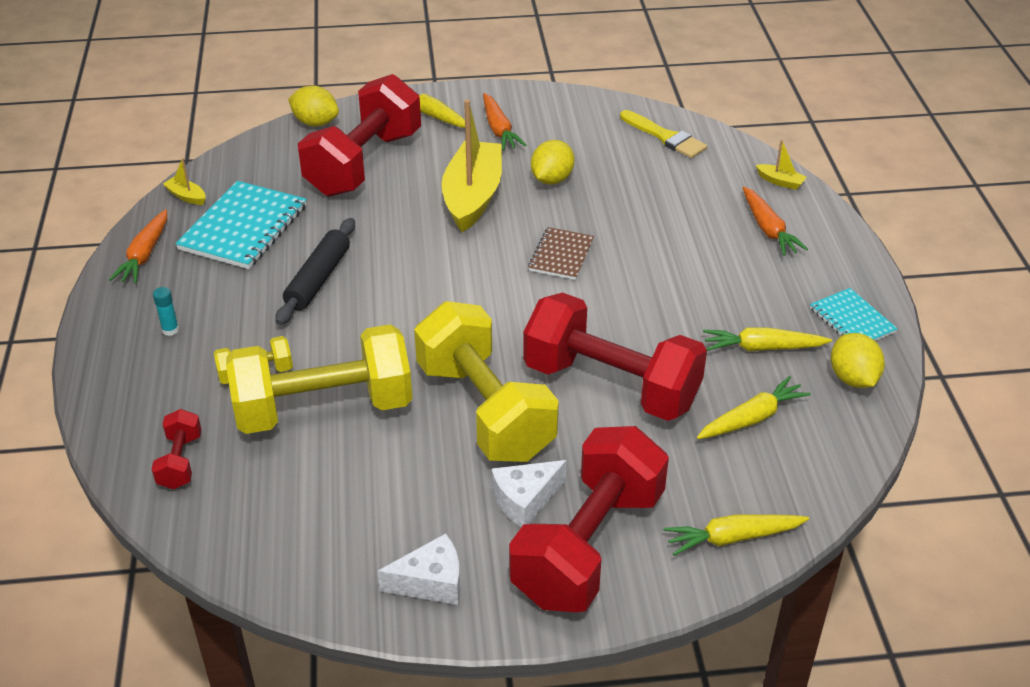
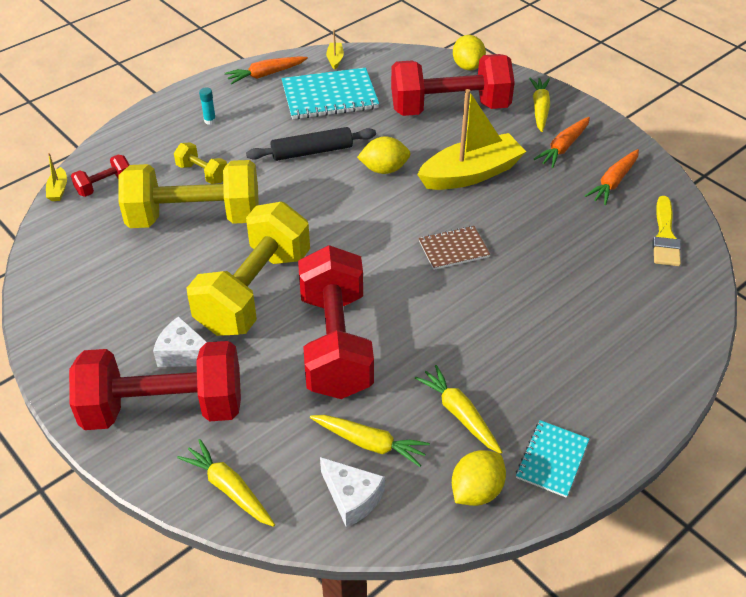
camera: 55 degrees right, 5 degrees up
(324, 409) = (195, 218): yellow dumbbell -> yellow dumbbell turned 45 degrees counterclockwise
(431, 582) = (79, 344): white cheese -> white cheese (352, 498)
(552, 179) = (536, 202): yellow lemon -> yellow lemon (384, 169)
(768, 229) = (616, 352): orange carrot -> orange carrot (613, 182)
(780, 182) = (690, 332): yellow boat -> yellow boat (58, 190)

